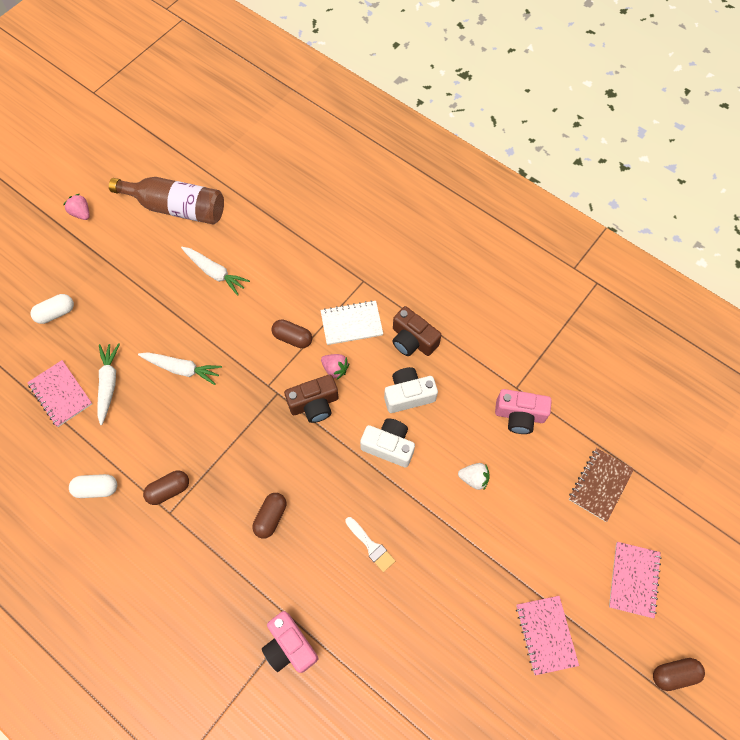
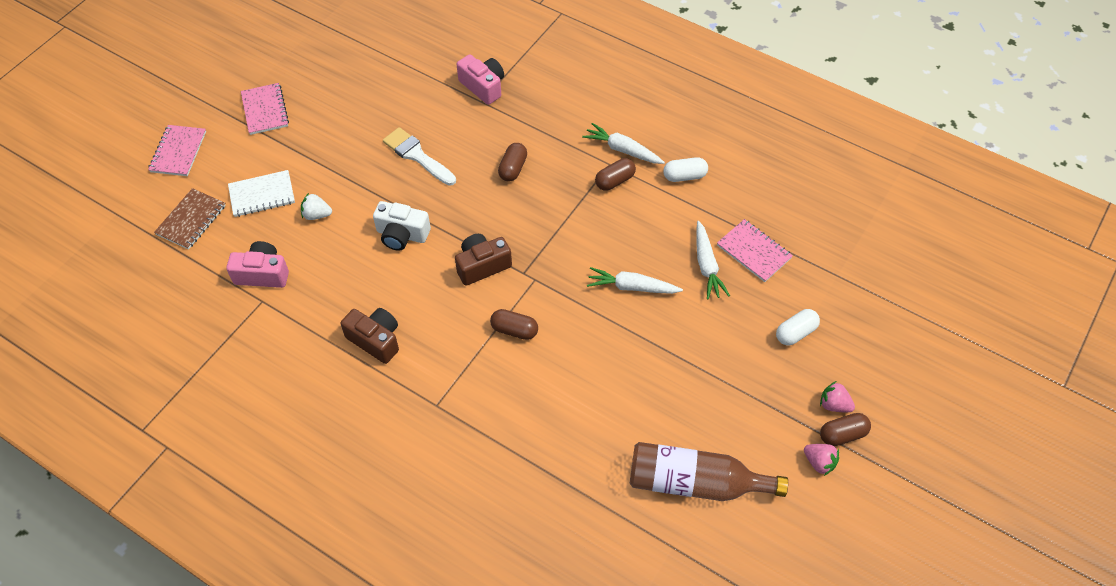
camera: 175 degrees right, 10 degrees down
(215, 273) = (621, 398): white carrot -> white carrot (623, 150)
(335, 369) = (463, 302): pink strawberry -> pink strawberry (834, 405)
(351, 323) = (447, 352): white notebook -> white notebook (262, 195)
(371, 546) = (417, 156): white brush -> white brush, size x1.54
(408, 395) = (381, 283): white camera -> none
(674, 674) = (162, 95): brown capsule -> brown capsule (842, 434)

